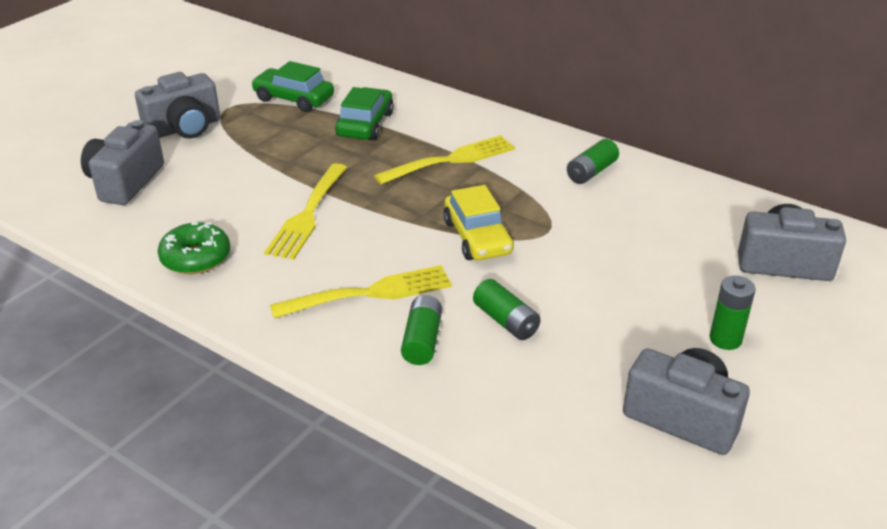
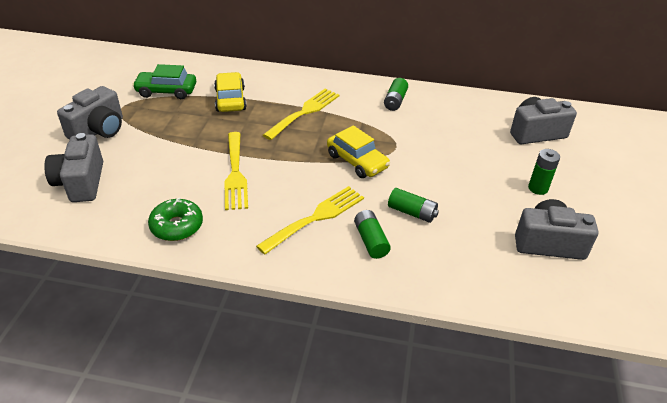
camera: 25 degrees left, 5 degrees up
(365, 124) = (230, 99): green car -> yellow car

